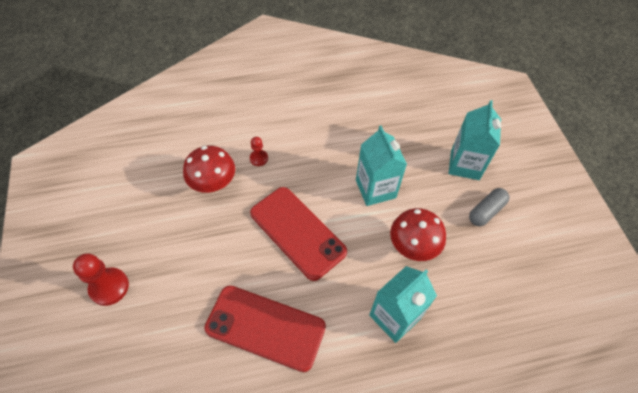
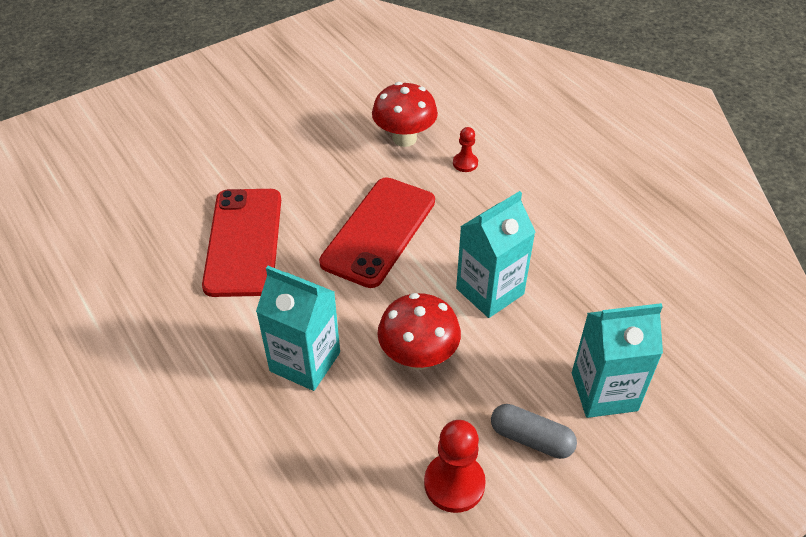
camera: 70 degrees right, 10 degrees down
(109, 287) = (242, 110): red pawn -> red pawn (454, 484)

